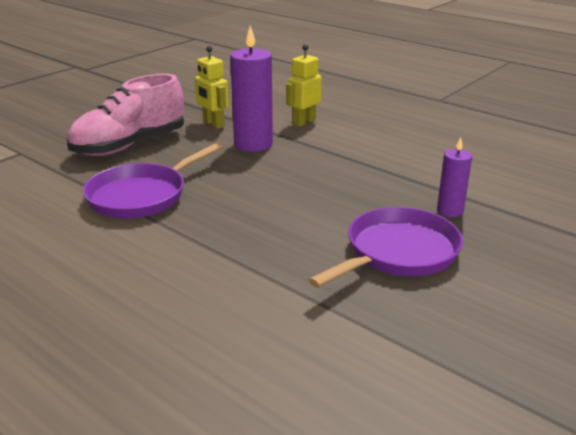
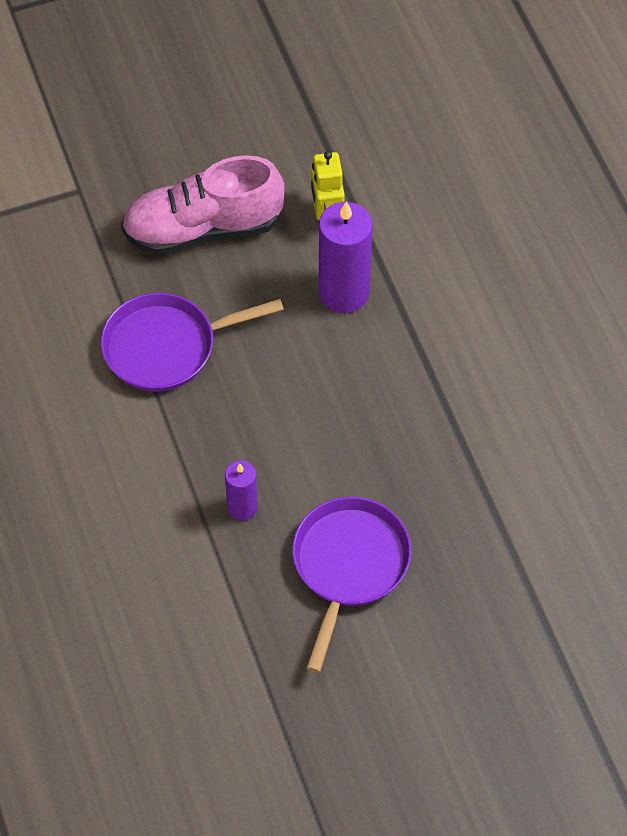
camera: 30 degrees right, 30 degrees up
(304, 122) = (441, 265): yellow robot -> none
(398, 253) = (349, 566): purple pan -> purple pan turned 60 degrees counterclockwise
(450, 211) = (456, 529): purple candle -> purple candle (242, 507)

